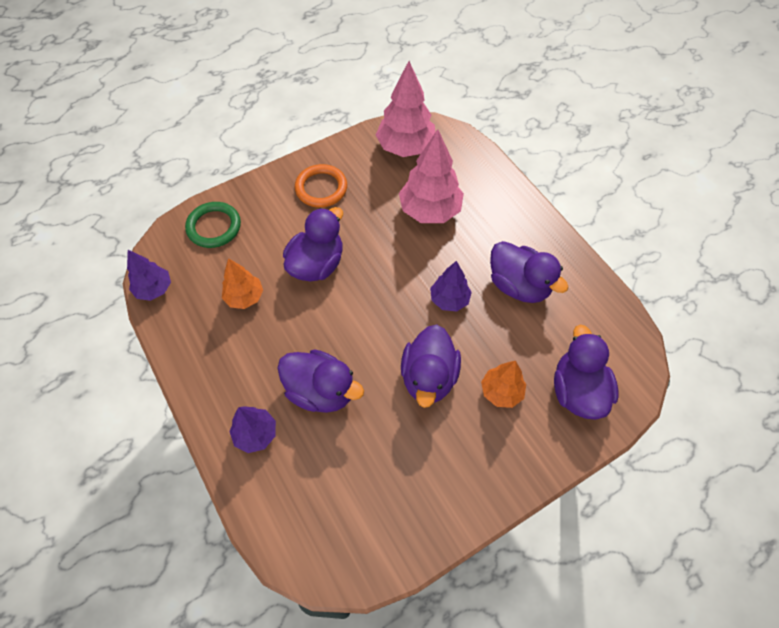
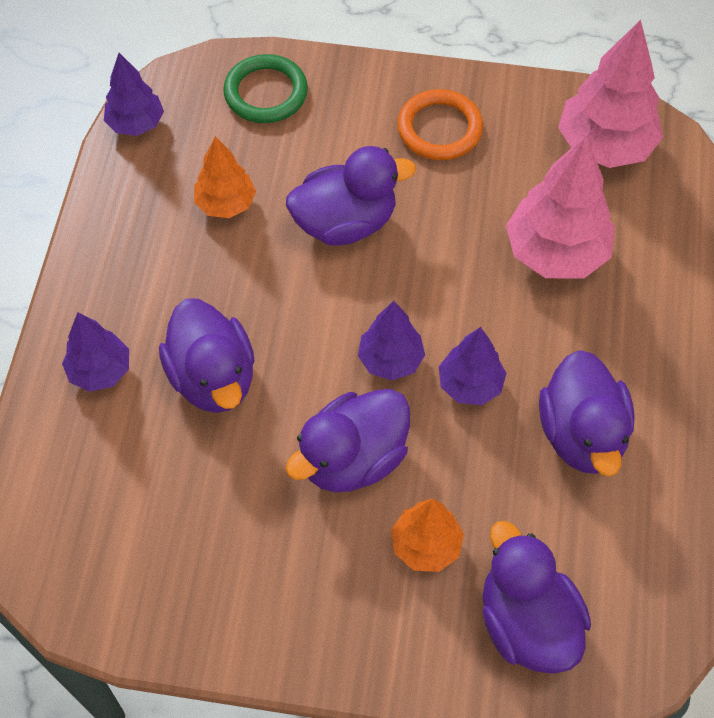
camera: 40 degrees right, 0 degrees up
(401, 315) = (390, 360): none -> purple tree
(577, 390) = (527, 622): purple duck -> purple duck turned 60 degrees counterclockwise

